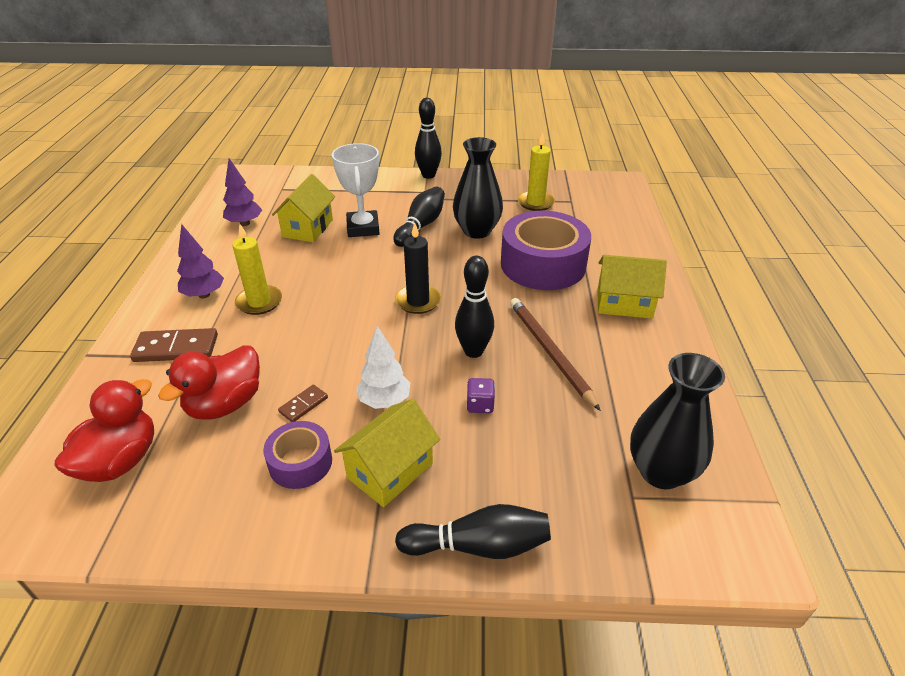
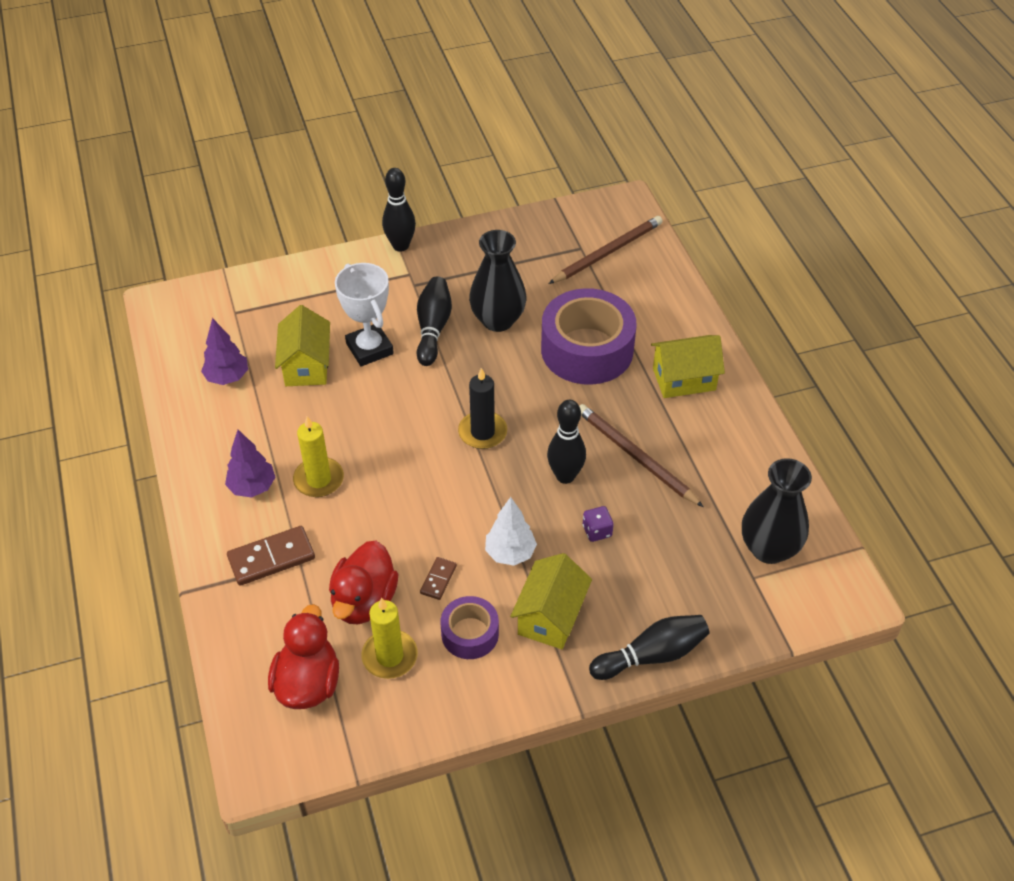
camera: 20 degrees left, 10 degrees up
(535, 203) = (543, 260): yellow candle -> yellow candle (390, 656)
(592, 207) = (607, 252): none -> brown pencil

